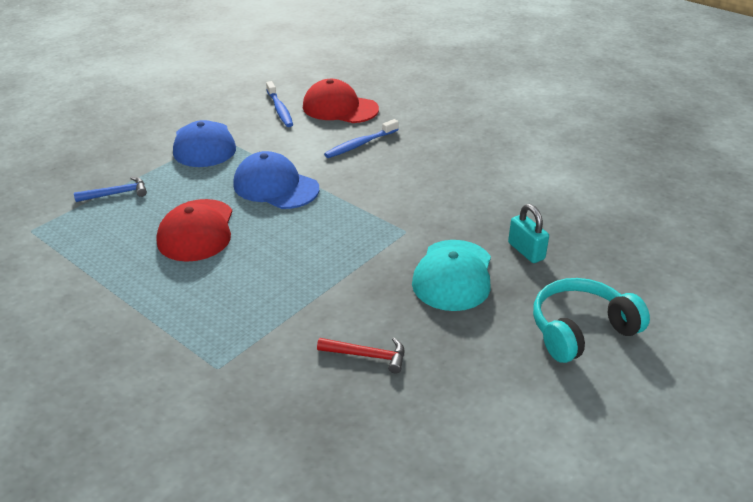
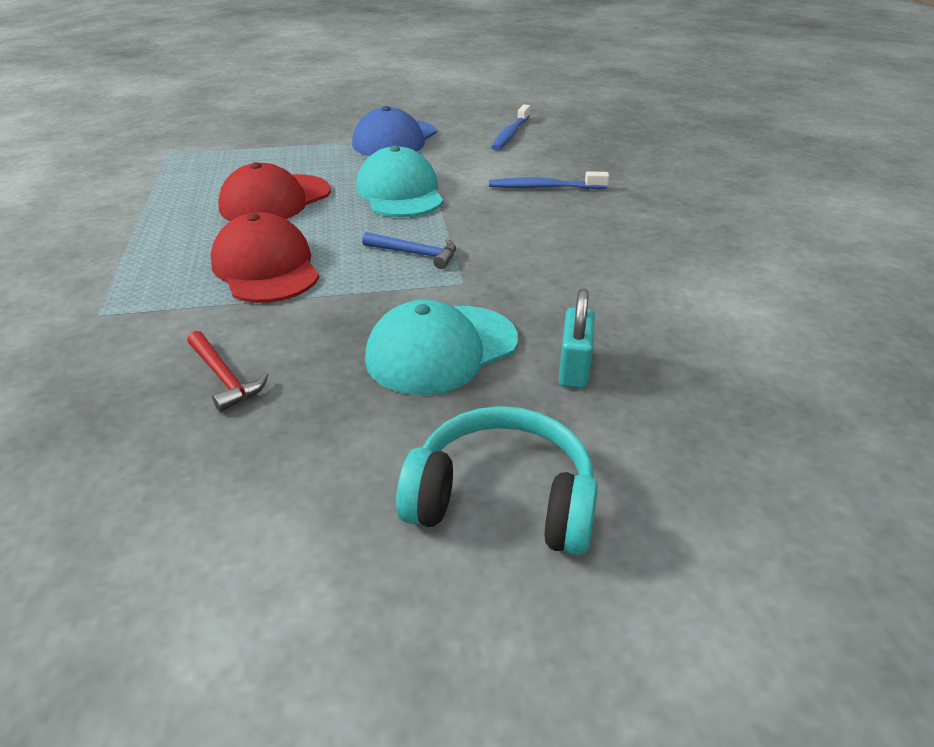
camera: 40 degrees right, 0 degrees up
(116, 194) = (266, 150): blue hammer -> blue hammer (415, 254)
(275, 186) = (400, 192): blue cap -> turquoise cap
(340, 108) = (574, 151): red cap -> red cap (266, 267)

